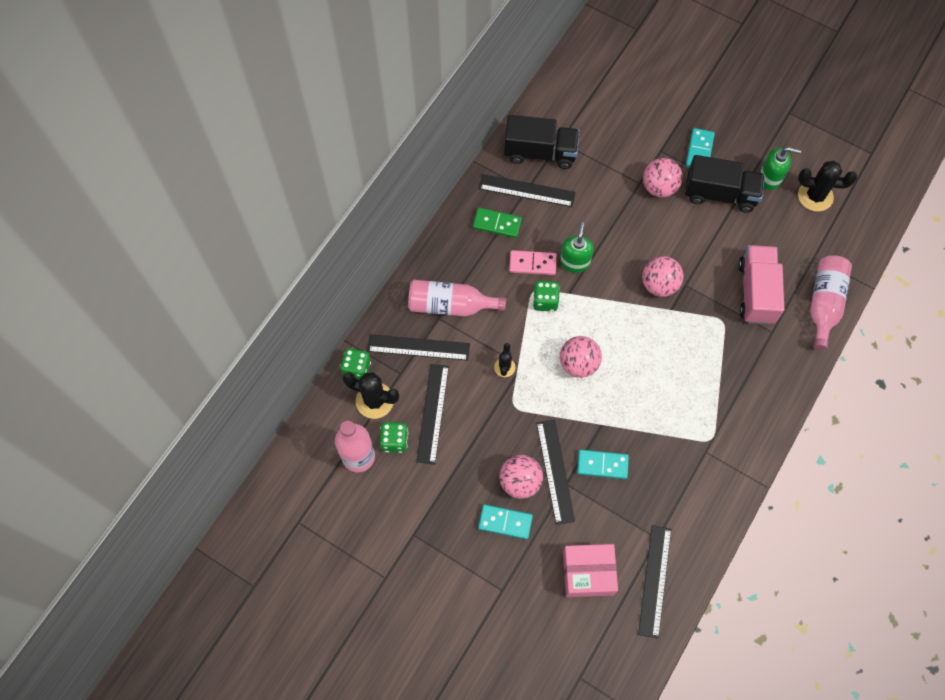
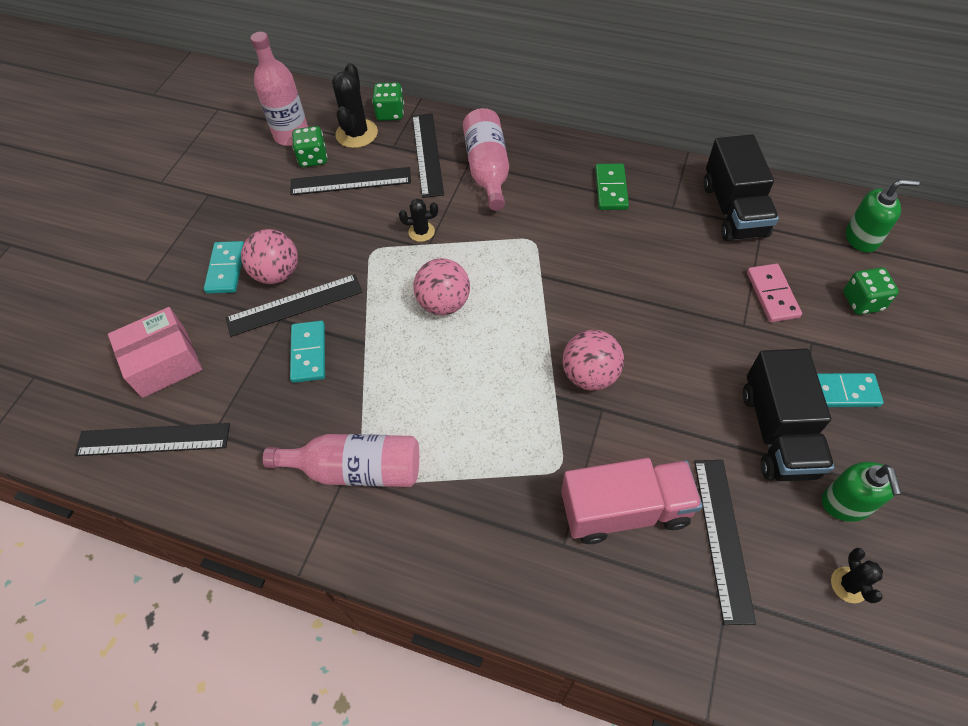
camera: 80 degrees right, 10 degrees down
(527, 190) = (671, 207): black ruler -> black ruler (723, 537)
(532, 264) = (569, 232): pink domino -> pink domino (772, 295)
(545, 301) = (521, 254): green dice -> green dice (862, 301)
(575, 262) = (588, 274): green soap dispenser -> green soap dispenser (862, 238)
(588, 573) = (164, 362): pink box -> pink box turned 75 degrees clockwise
(659, 187) = (748, 350): pink ball -> none
(815, 196) = (849, 585): black cactus -> black cactus, size x0.56
(824, 304) = (642, 626): pink bottle -> pink bottle (356, 469)

